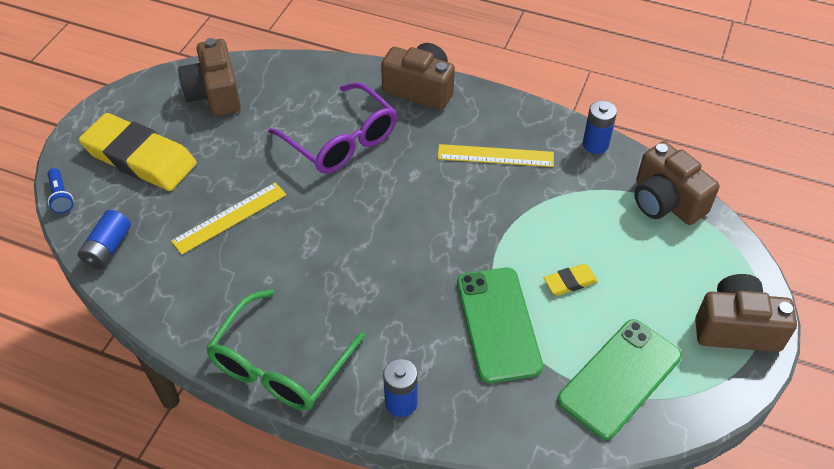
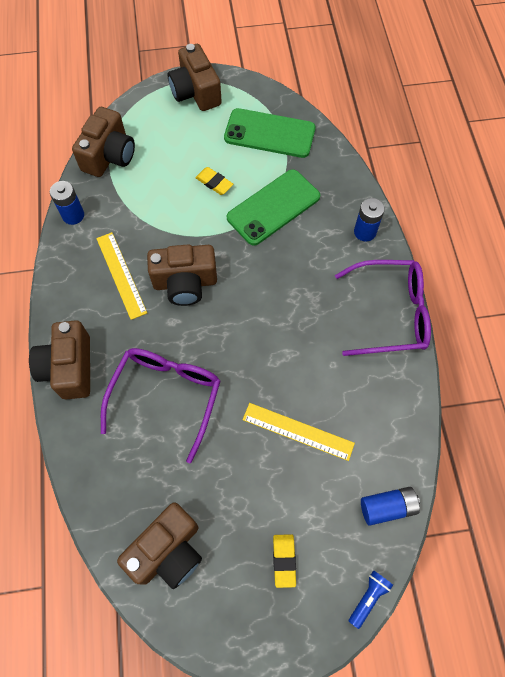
camera: 120 degrees left, 15 degrees up
(139, 158) = (284, 560): yellow eraser -> yellow eraser, size x0.42
(281, 364) = (389, 313): green glasses -> purple glasses
(451, 201) = (185, 283): none -> brown camera

